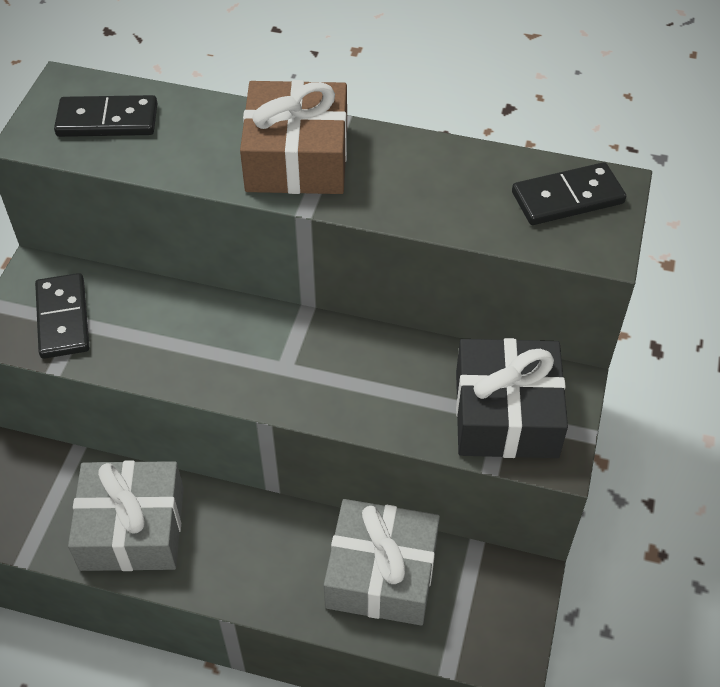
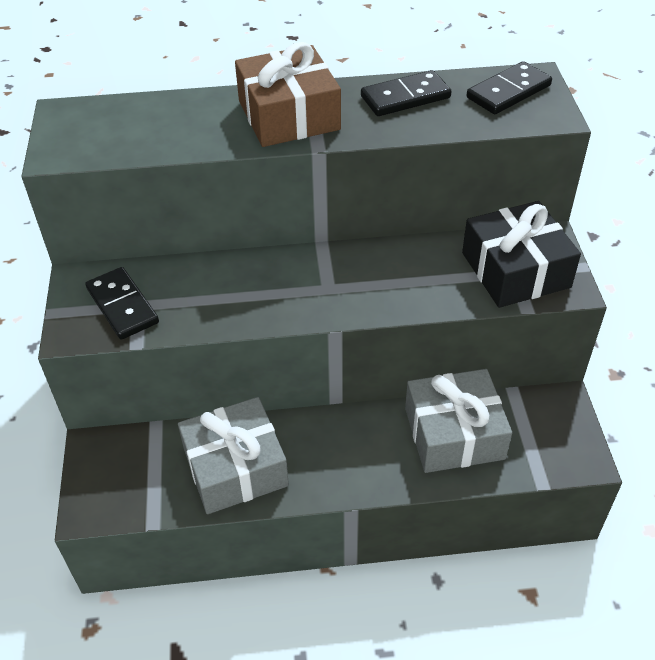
camera: 20 degrees left, 5 degrees down
(107, 120) = (115, 127): black domino -> black domino (405, 97)

